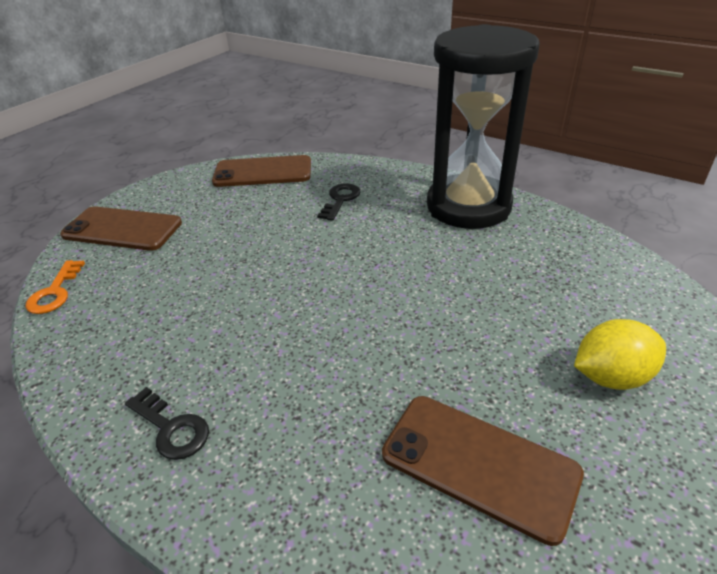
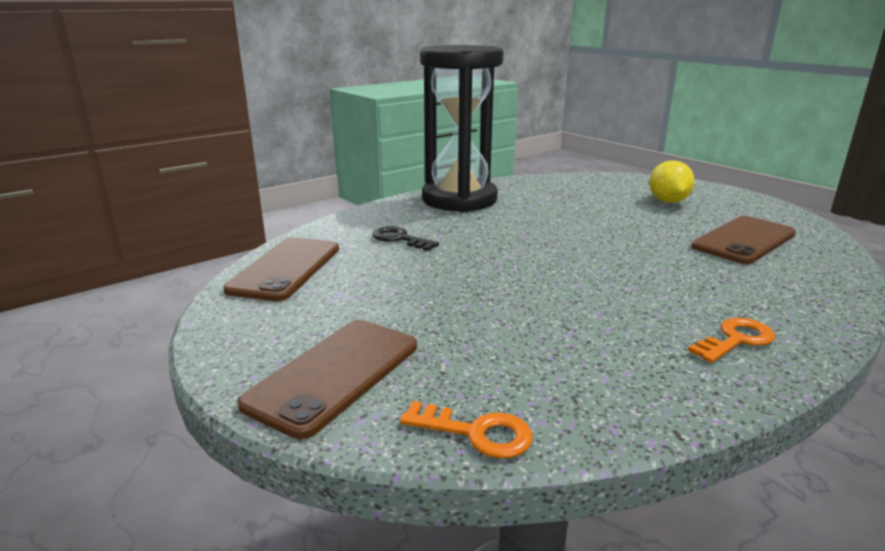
camera: 75 degrees left, 15 degrees down
(171, 428) = (736, 340): black key -> orange key

